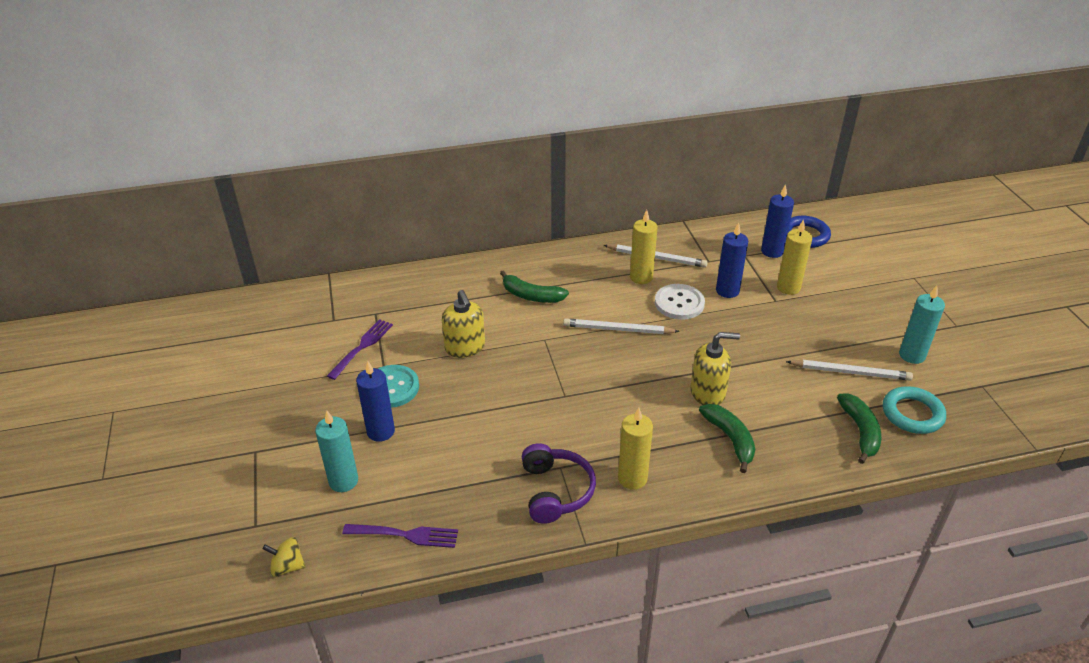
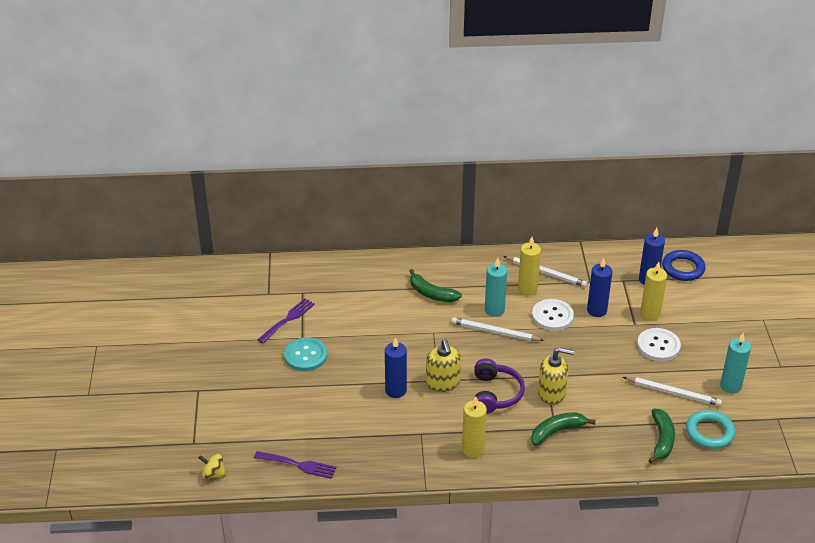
camera: 10 degrees right, 0 degrees up
(343, 481) = (259, 421): turquoise candle -> turquoise candle (494, 310)
(381, 431) = (292, 388): blue candle -> blue candle (395, 390)
(465, 347) = (368, 330): yellow soap dispenser -> yellow soap dispenser (443, 383)
(555, 491) = (413, 450): purple headphones -> purple headphones (495, 394)
(730, 439) = (557, 431): green banana -> green banana turned 105 degrees counterclockwise
(811, 321) = (658, 346): none -> white button

